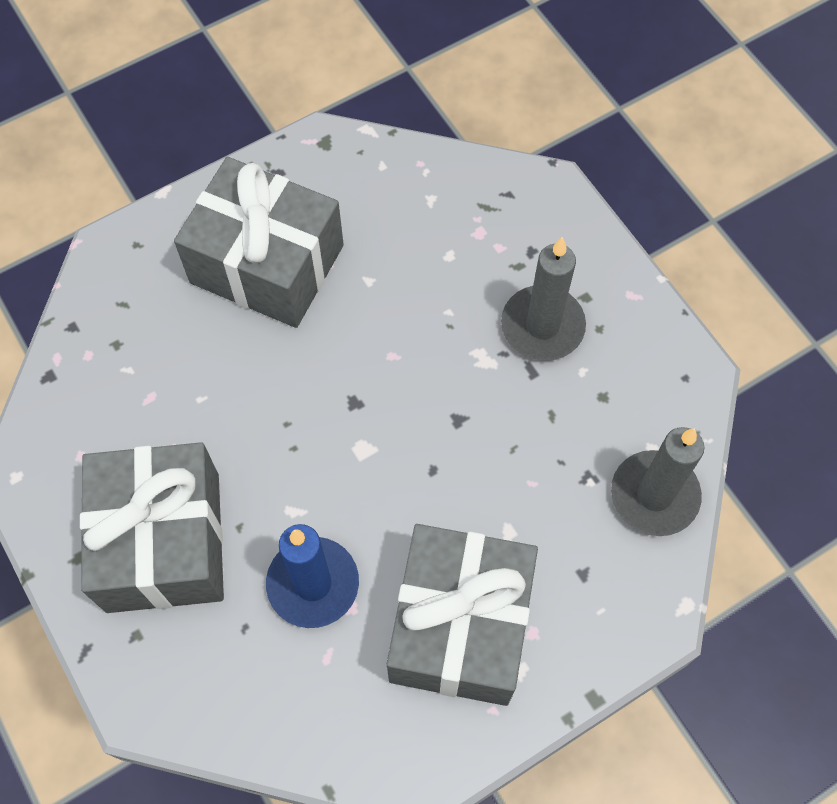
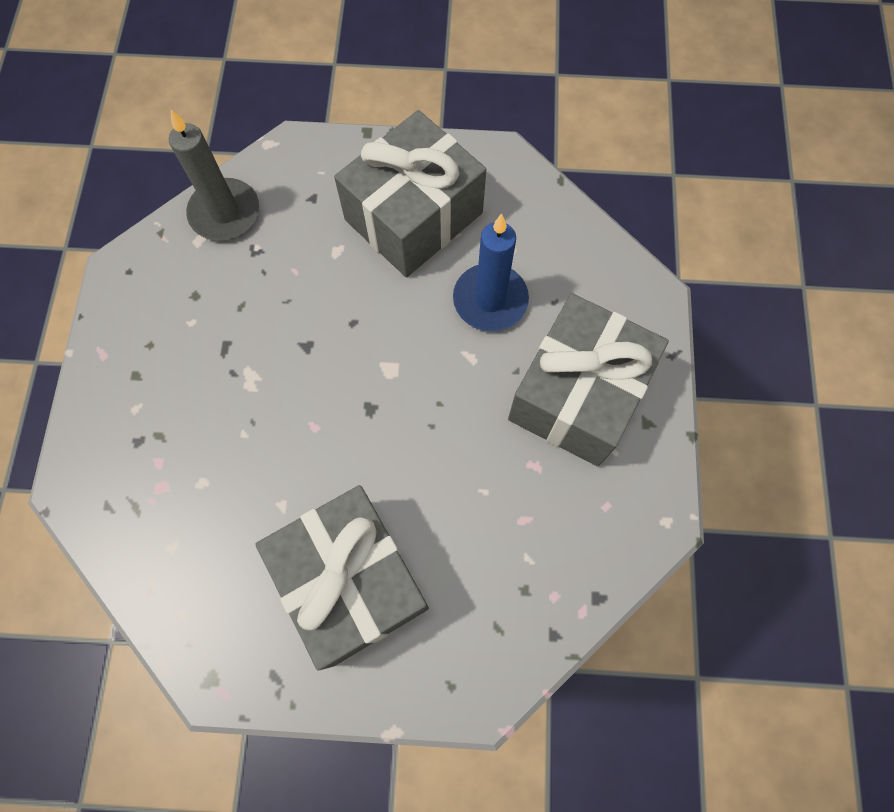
camera: 145 degrees left, 5 degrees up
(542, 326) = (186, 374): grey candle -> none

